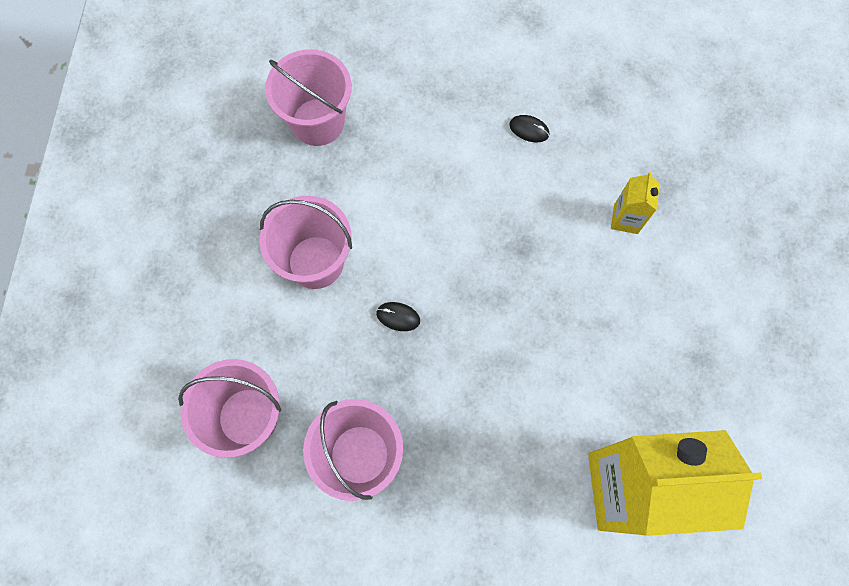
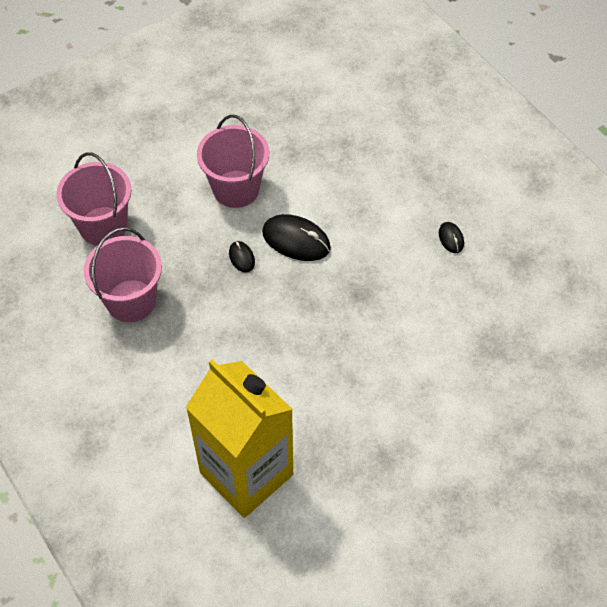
camera: 50 degrees right, 15 degrees down
(318, 122) = (332, 123): pink bucket -> none
(420, 255) = (296, 240): none -> black mouse
(625, 219) = (444, 340): yellow carton -> none

